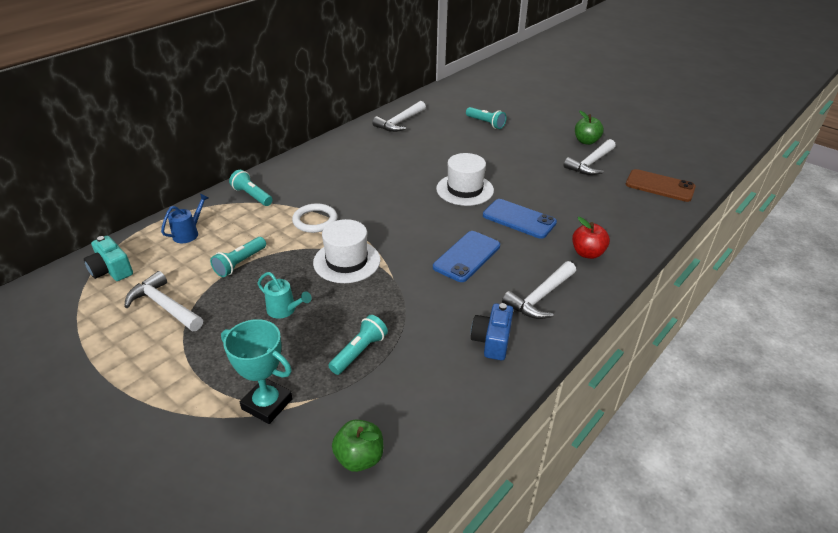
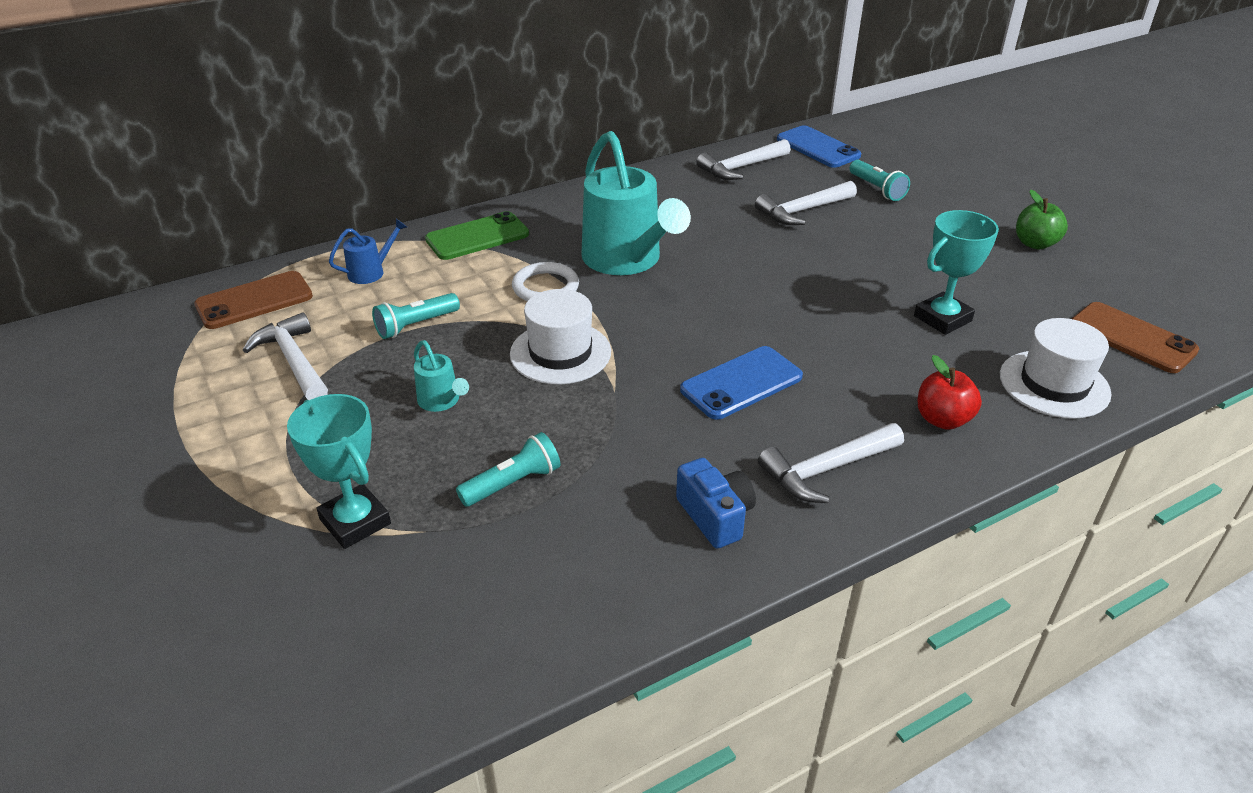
camera: 20 degrees right, 0 degrees up
(111, 270) = (254, 301): turquoise camera -> brown phone
(252, 196) = (477, 237): turquoise flashlight -> green phone
(358, 194) = (626, 261): none -> turquoise watering can
(359, 458) = (438, 629): green apple -> none
(465, 189) = (790, 283): white hat -> white hat (1054, 384)
(492, 341) = (715, 516): blue camera -> blue camera turned 120 degrees clockwise
(519, 219) = (854, 344): blue phone -> blue phone (818, 147)
(559, 194) = (942, 318): none -> turquoise trophy
(590, 163) = (1024, 280): white hammer -> white hammer (803, 211)

